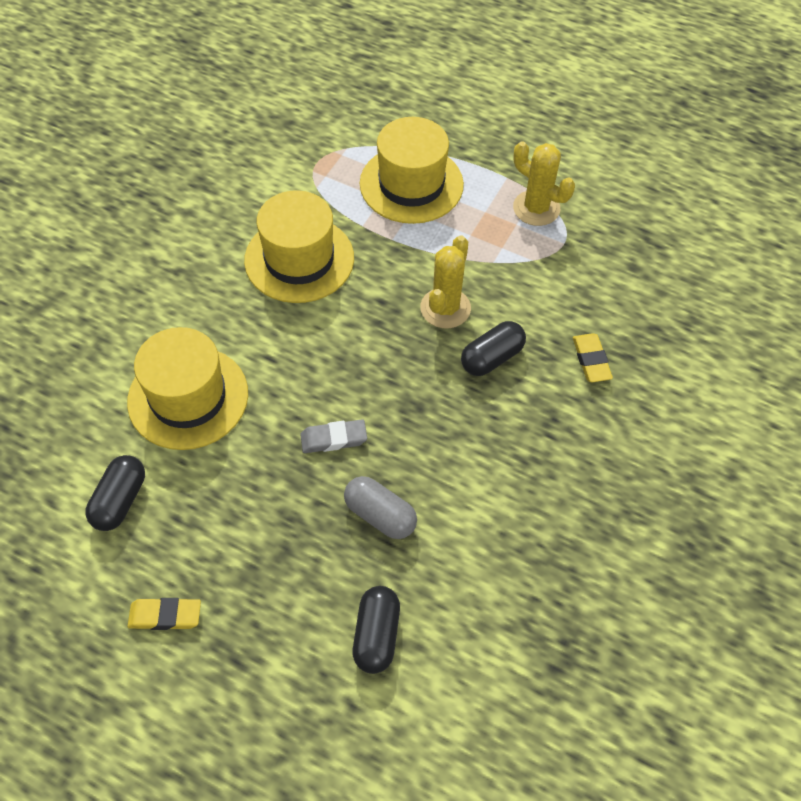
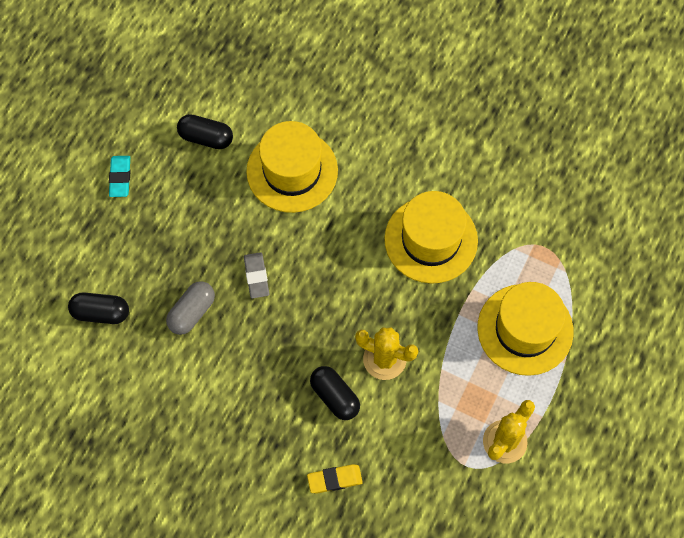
camera: 90 degrees right, 10 degrees up
(165, 616) = (120, 178): yellow eraser -> turquoise eraser

